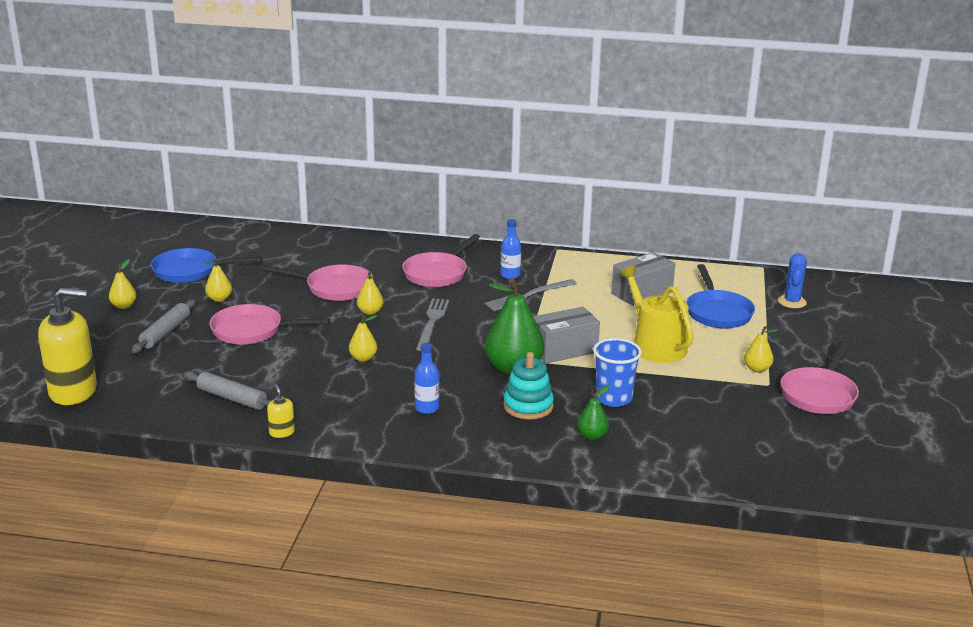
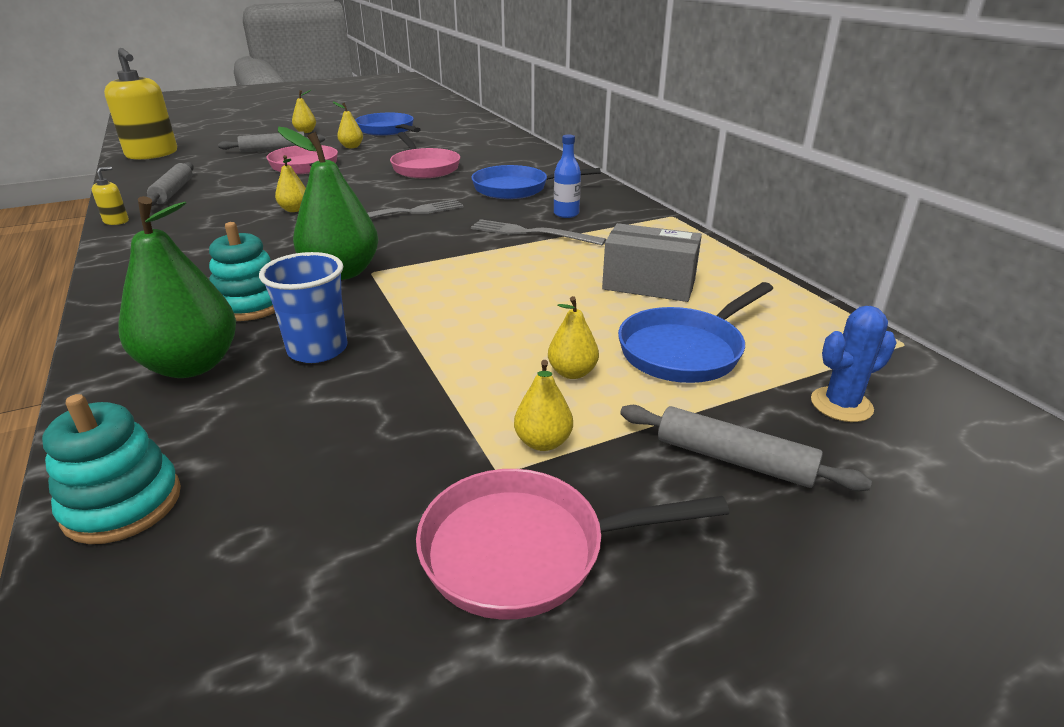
camera: 55 degrees right, 5 degrees up
(370, 312) = (394, 188): yellow pear -> yellow pear (572, 372)
(427, 408) = (206, 259): blue bottle -> none
(437, 273) = (516, 189): pink pan -> blue pan
(563, 350) = (422, 284): grey box -> none
(592, 436) = (192, 365): green pear -> green pear, size x2.04
(655, 345) = (510, 334): yellow watering can -> none
(712, 470) = (123, 504): none -> turquoise stacking toy
(805, 337) = (734, 459): none -> grey rolling pin

